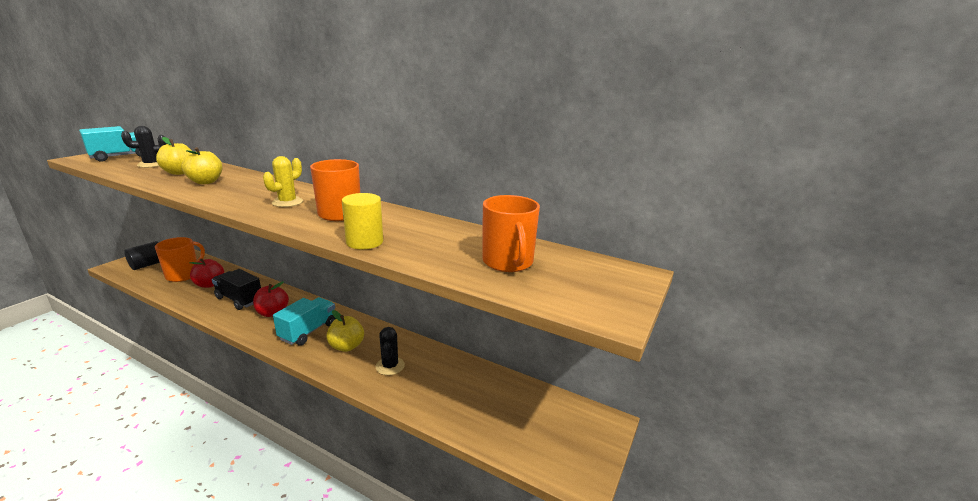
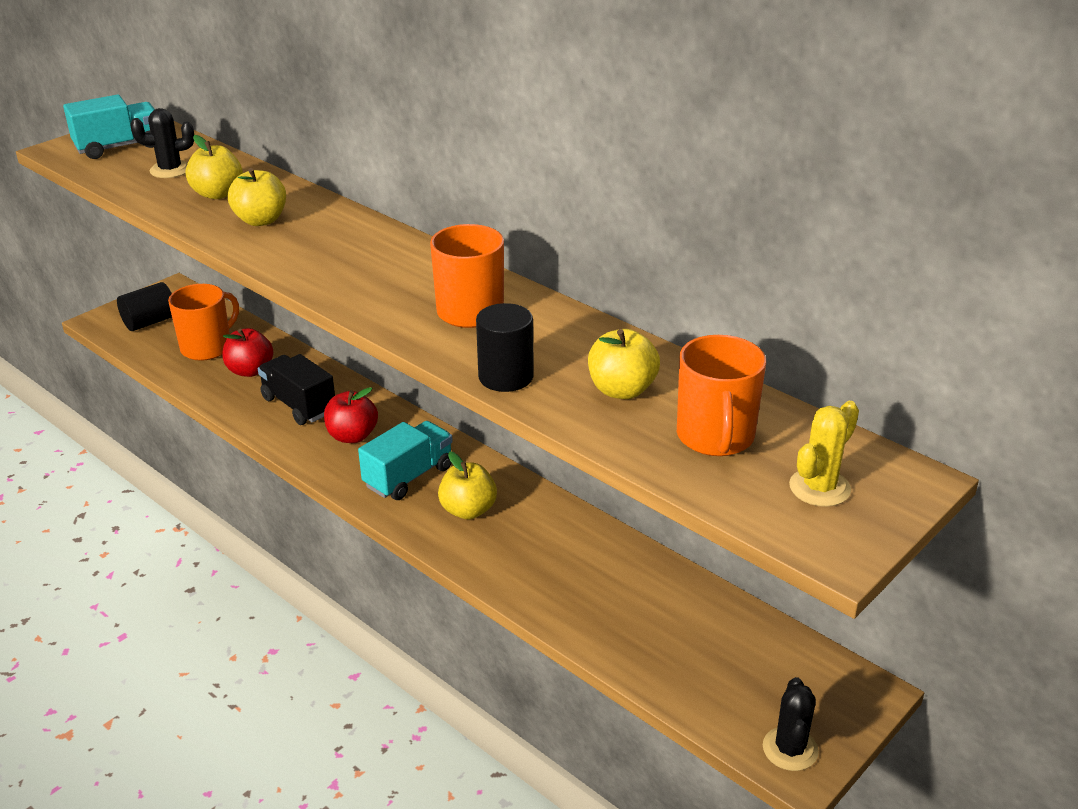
camera: 15 degrees right, 10 degrees up
(287, 202) = (390, 278): yellow cactus -> yellow cactus (819, 488)
(364, 242) = (506, 377): yellow cylinder -> black cylinder
(390, 366) = (534, 552): black cactus -> black cactus (790, 749)
(442, 244) = (622, 390): none -> yellow apple

